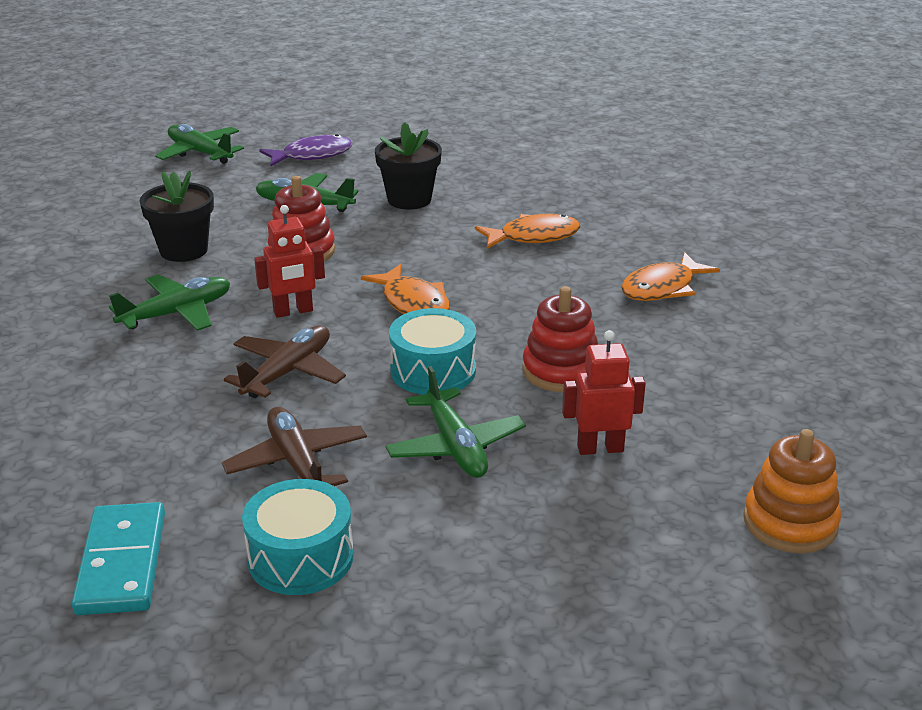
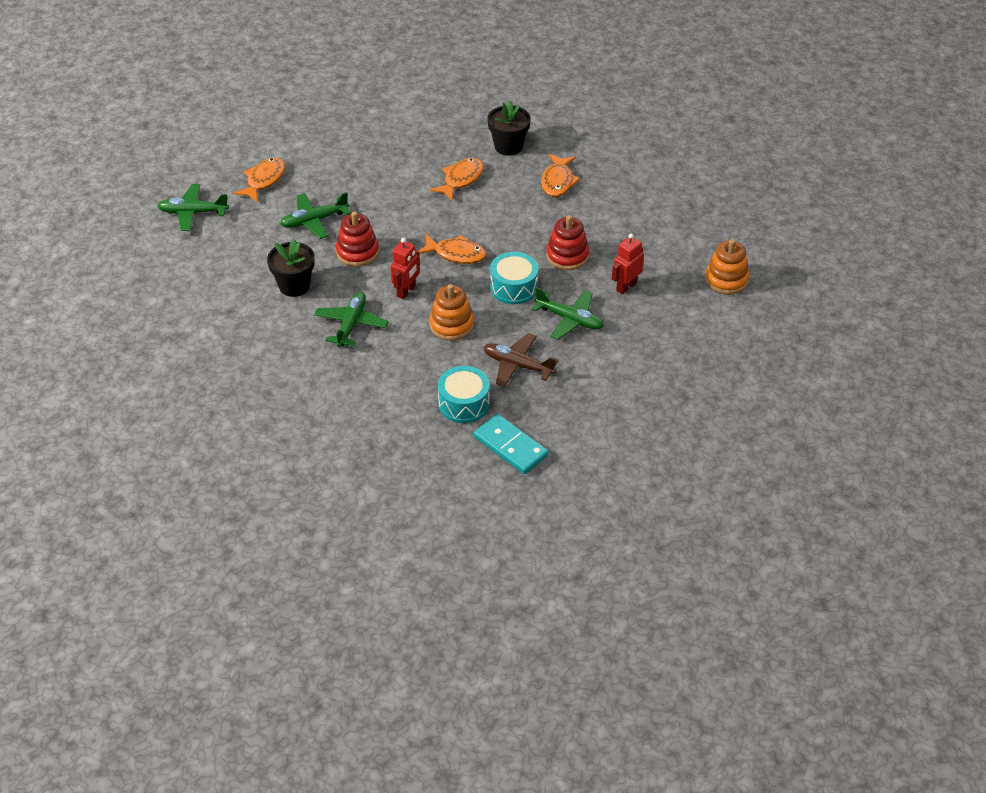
camera: 40 degrees left, 15 degrees up
(288, 372) = (451, 325): brown plane -> orange stacking toy
(300, 557) = (573, 402): turquoise drum -> turquoise drum (464, 403)
(312, 155) = (264, 180): purple fish -> orange fish
(409, 199) = (365, 186): black flower pot -> black flower pot (508, 146)

